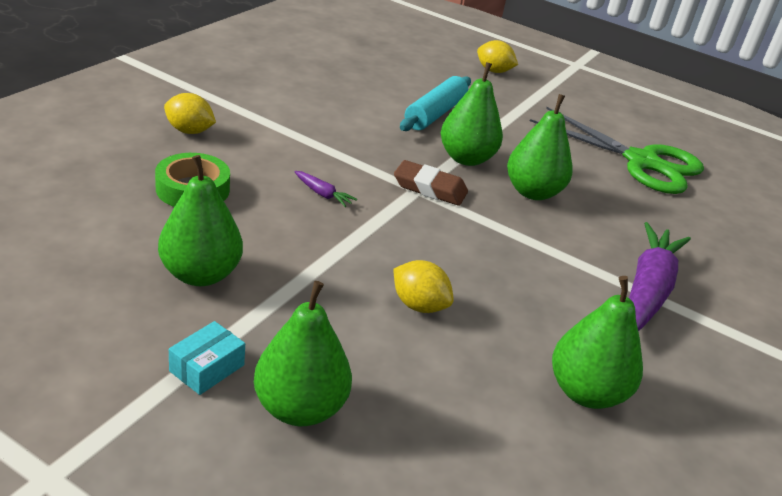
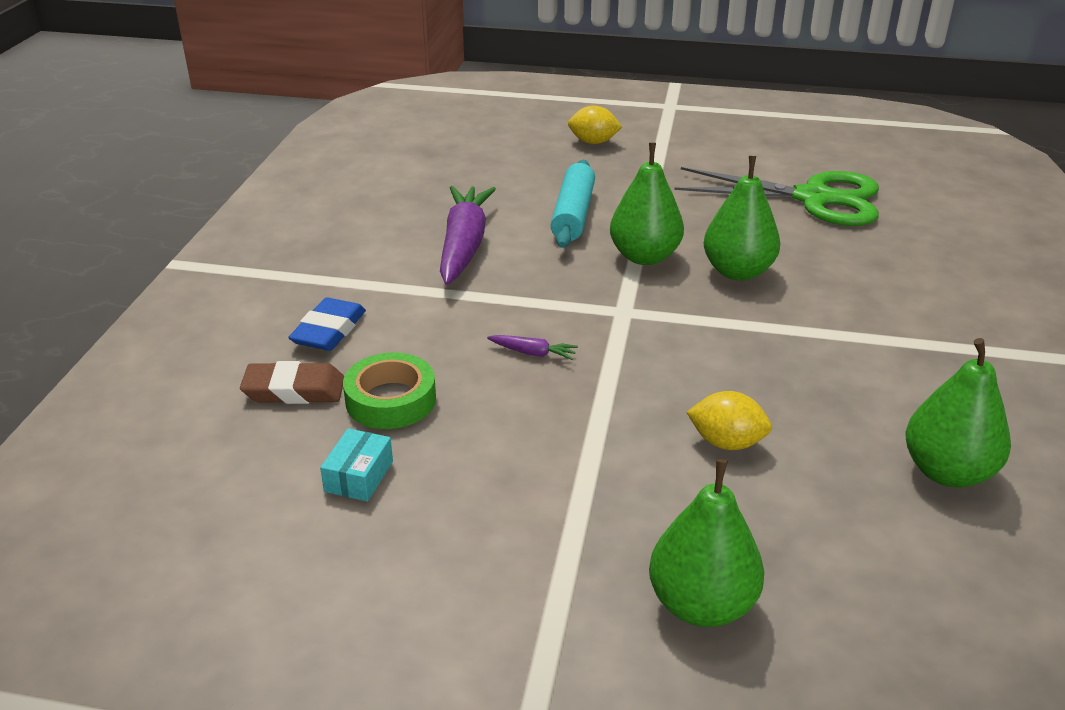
camera: 15 degrees left, 0 degrees up
(189, 131) = (329, 330): yellow lemon -> blue eraser
(200, 274) = (482, 497): green pear -> none
(207, 368) = (575, 601): turquoise box -> turquoise box (359, 476)
(430, 188) = (635, 305): brown eraser -> brown eraser (294, 390)
(647, 290) = (921, 339): purple carrot -> purple carrot (464, 245)

